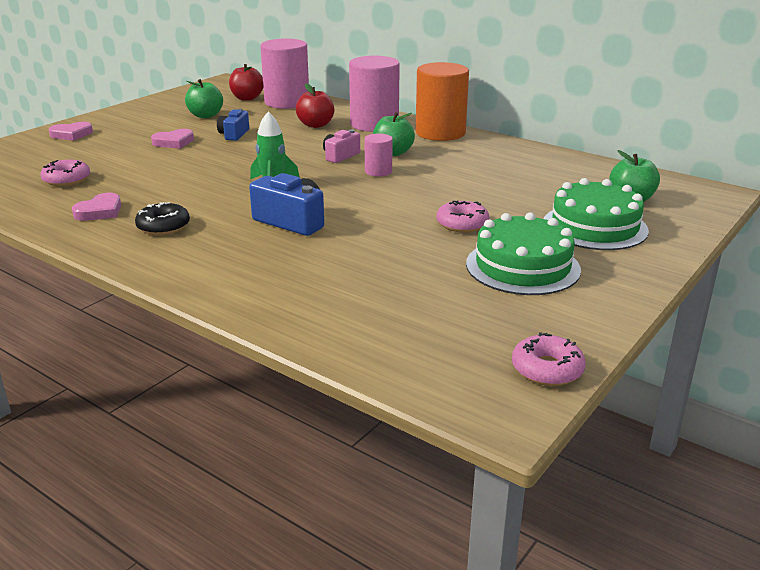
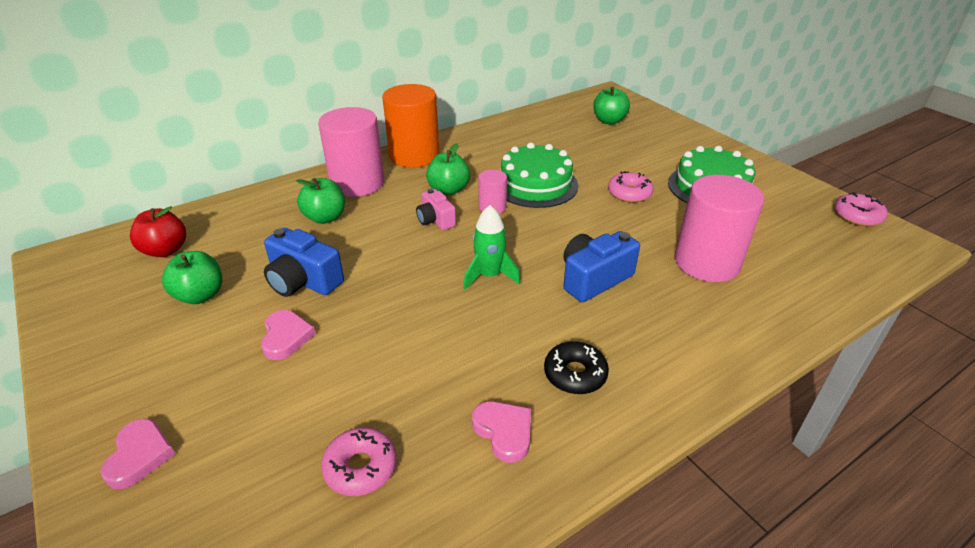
camera: 70 degrees left, 10 degrees up
(234, 134) = (303, 281): blue camera -> blue camera, size x1.57
(287, 102) = (219, 223): pink cylinder -> pink cylinder (707, 262)
(315, 125) = (325, 217): red apple -> green apple
(594, 227) = (651, 145): green cake -> green cake (535, 184)

